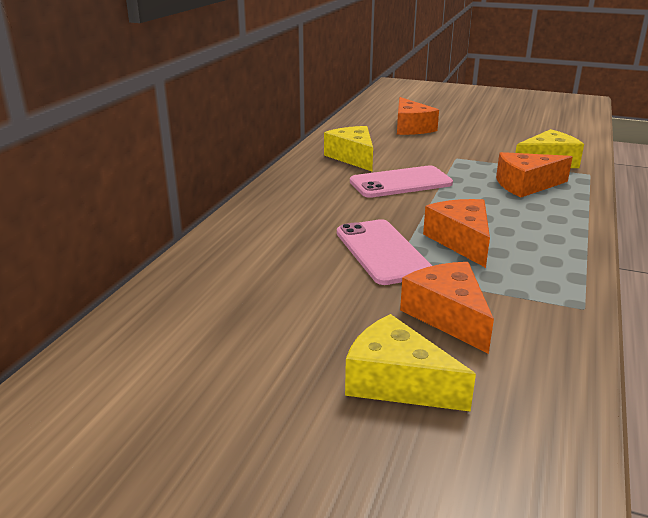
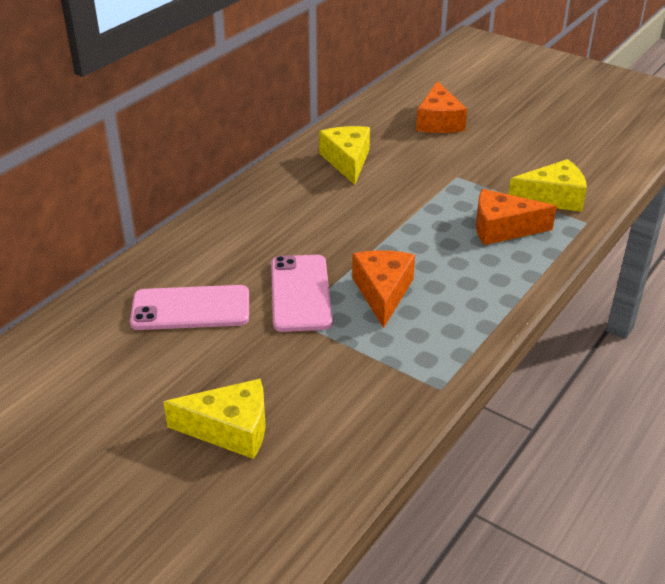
camera: 15 degrees right, 10 degrees up
(396, 382) = (230, 429): yellow cheese -> yellow cheese turned 135 degrees clockwise
(400, 183) = (374, 206): pink phone -> pink phone (190, 309)
(448, 316) = (313, 374): orange cheese -> none

